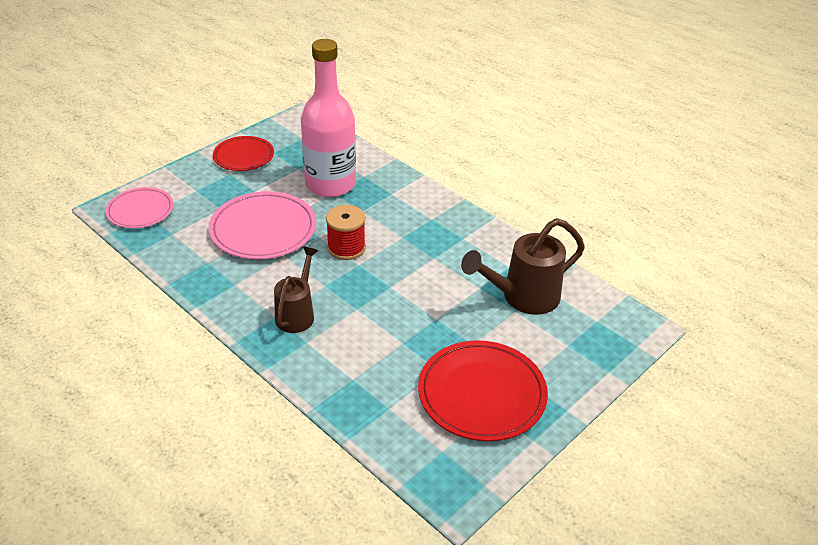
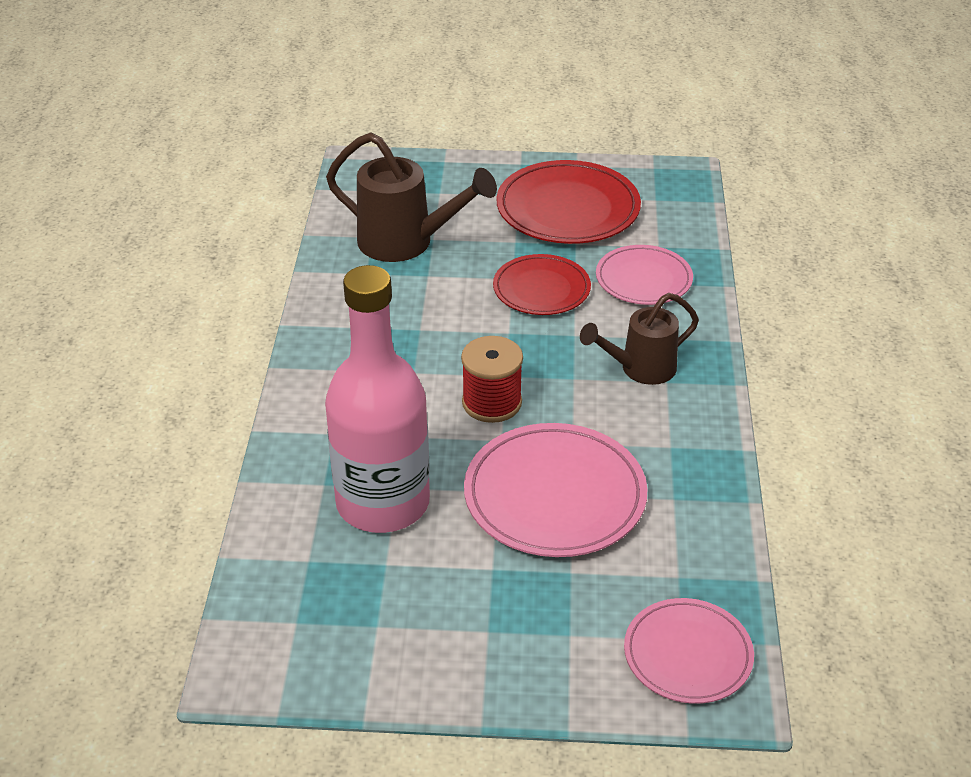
camera: 130 degrees left, 0 degrees up
(244, 156) = (427, 652): red plate -> red plate (541, 289)
(366, 374) = (643, 279): none -> pink plate

